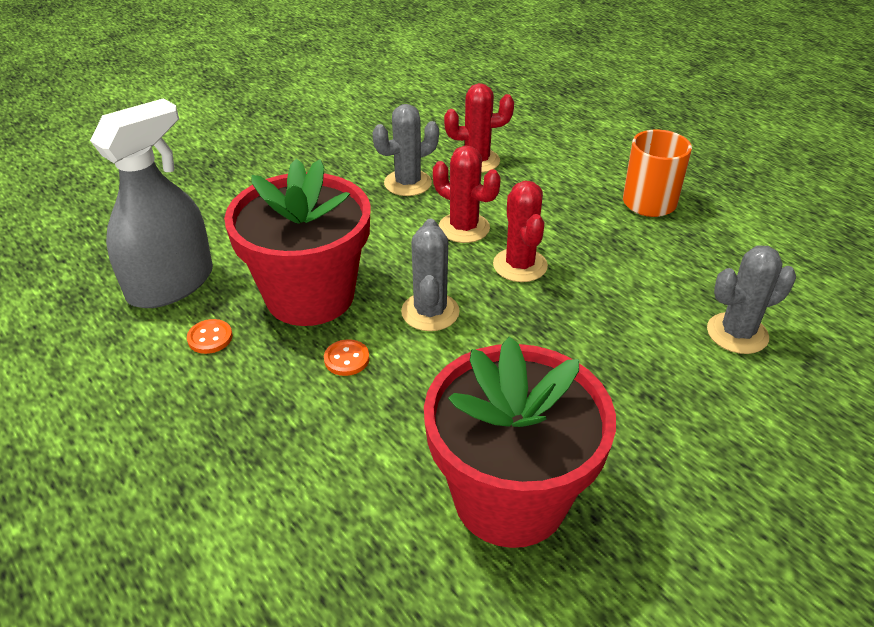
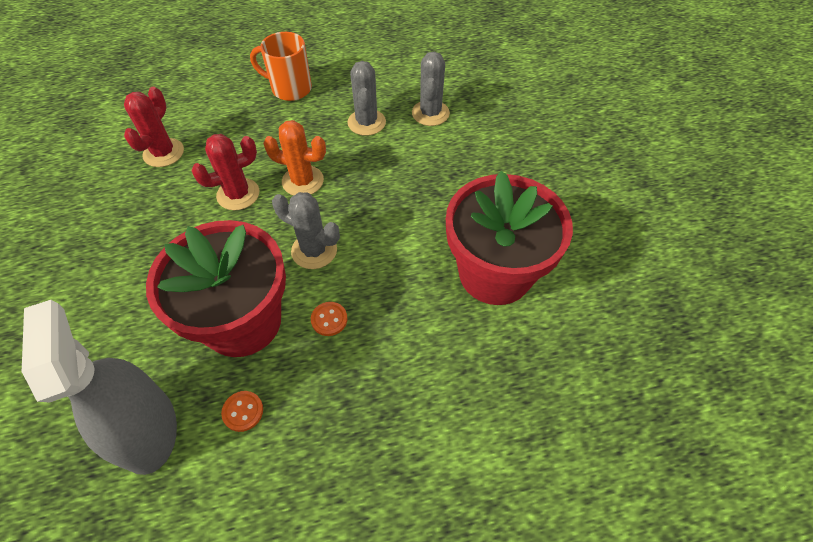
camera: 65 degrees left, 15 degrees up
(408, 183) = (153, 206): grey cactus -> grey cactus (366, 122)
(520, 265) = (303, 181): red cactus -> orange cactus

